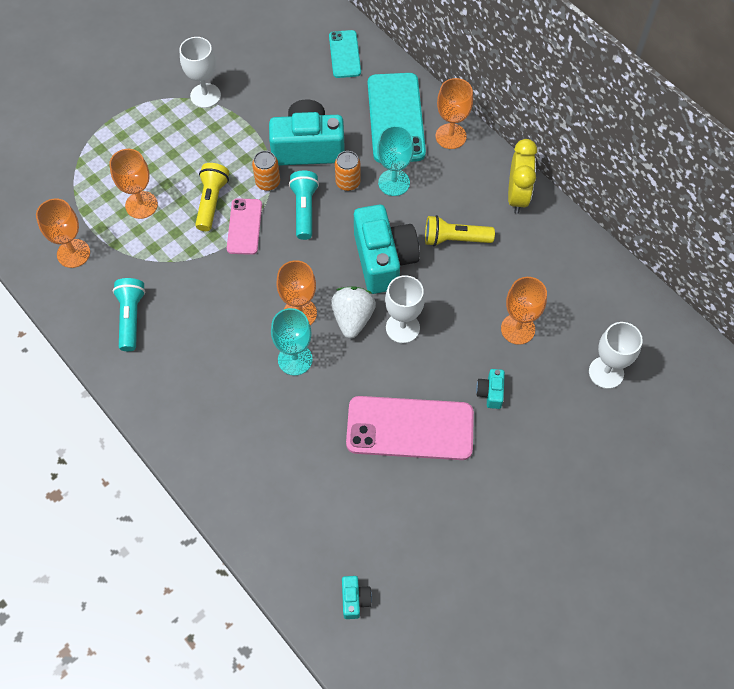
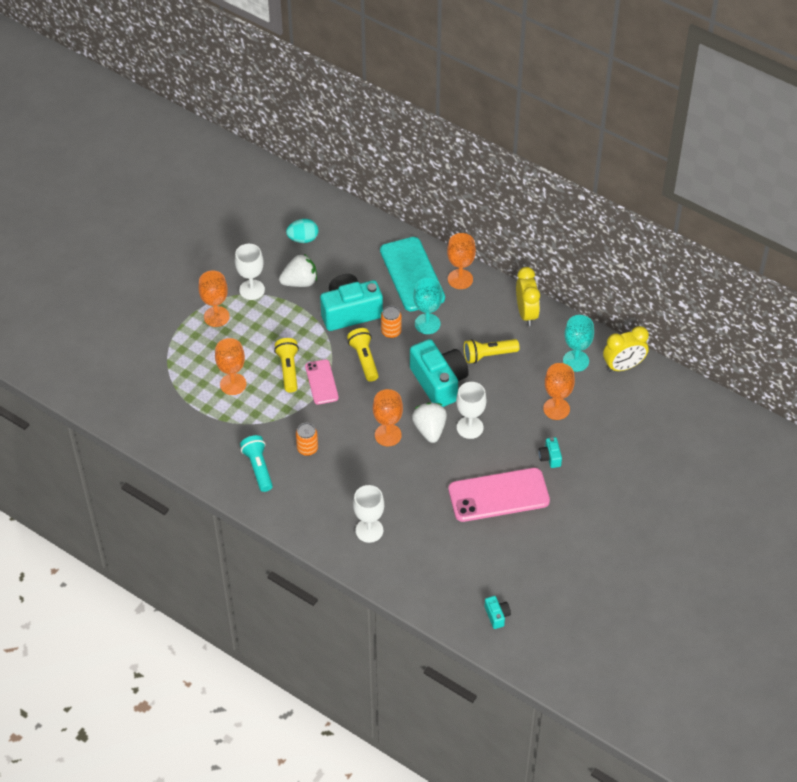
camera: 15 degrees left, 10 degrees down
(73, 253) = (193, 432): orange goblet -> orange goblet (216, 316)
(263, 98) = (300, 282): none -> white strawberry
(268, 182) = (327, 345): orange can -> orange can (307, 448)
(285, 48) = (303, 239): none -> turquoise egg
(295, 359) = (396, 468): turquoise goblet -> turquoise goblet (576, 361)
(304, 210) = (364, 359): turquoise flashlight -> yellow flashlight
(345, 54) = (353, 233): turquoise phone -> none
(606, 372) = (630, 424): white goblet -> white goblet (369, 530)
(618, 292) = (623, 366): none -> yellow clock

